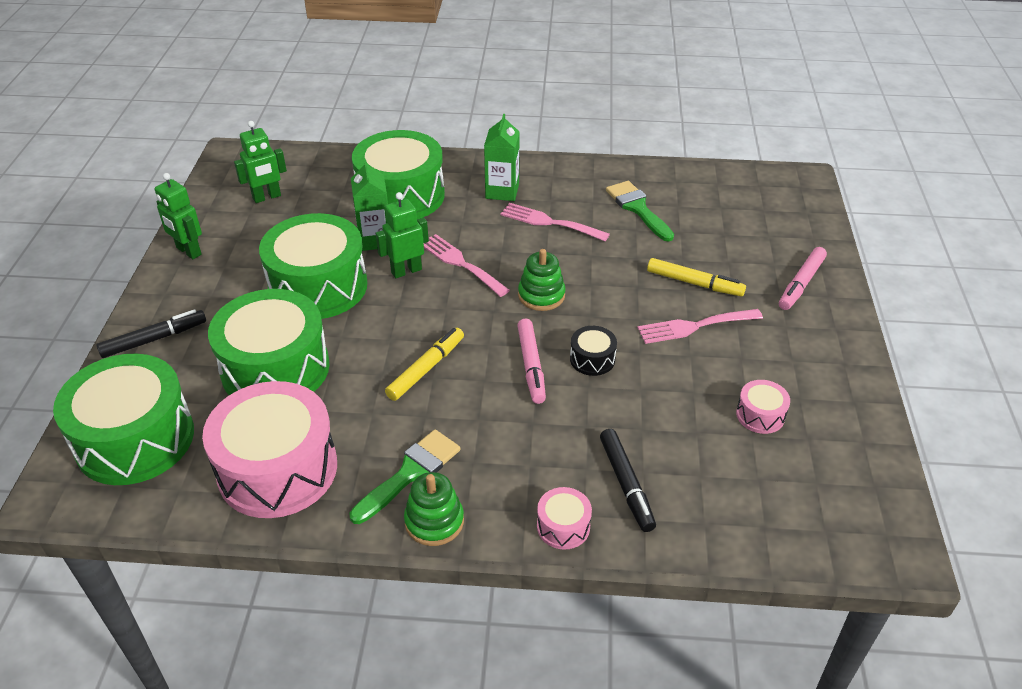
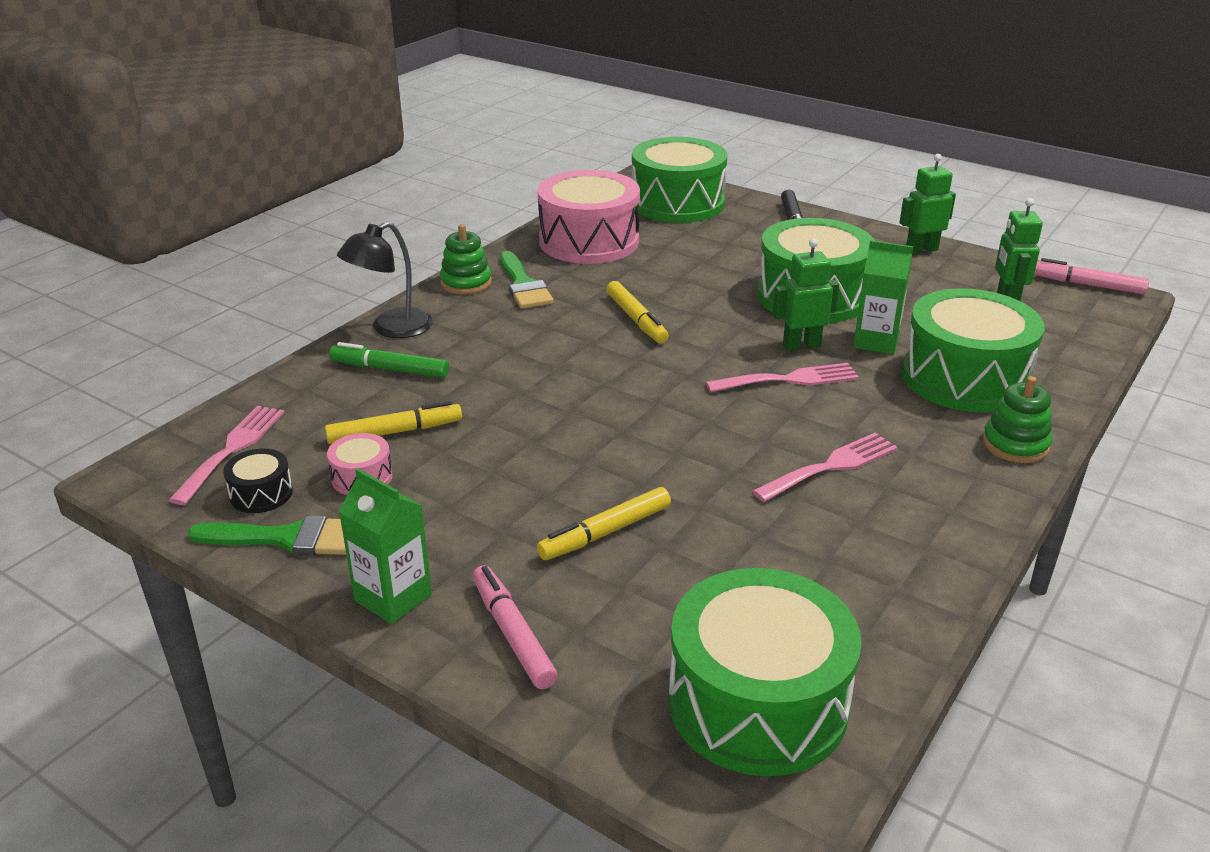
camera: 120 degrees right, 10 degrees down
(275, 368) = (706, 259): green drum -> green drum (757, 703)
(406, 271) = (801, 345): green robot -> green robot turned 105 degrees counterclockwise
(502, 191) = (933, 453): green carton -> green carton (393, 597)
(531, 366) = (583, 371): pink marker -> pink marker (1087, 285)
(541, 295) = (686, 411): green stacking toy -> green stacking toy (1015, 445)
(563, 526) = (391, 329): pink drum -> black lamp
(592, 359) = (554, 407): black drum -> black drum (261, 494)
(626, 484) = (390, 369): black marker -> green marker
(638, 208) = (814, 557): green brush -> green brush (287, 538)
(694, 326) = (531, 495): pink fork -> pink fork (232, 449)
(699, 428) = (395, 432): none -> yellow marker

